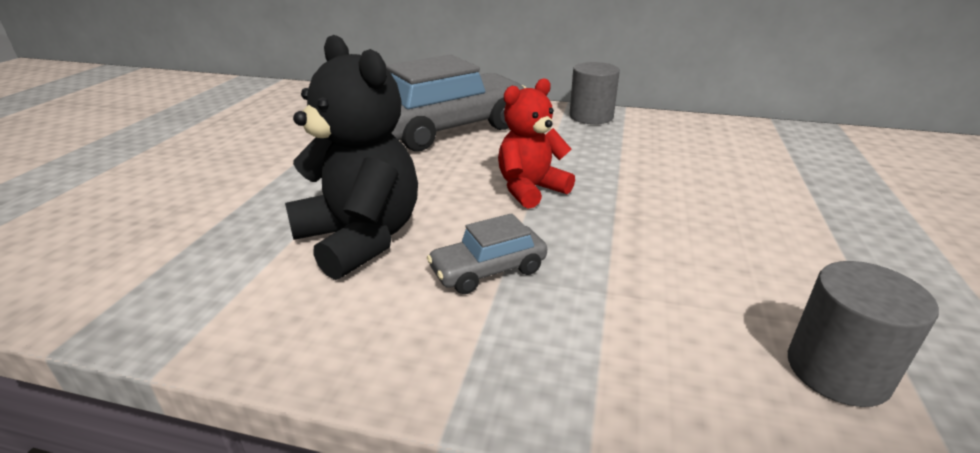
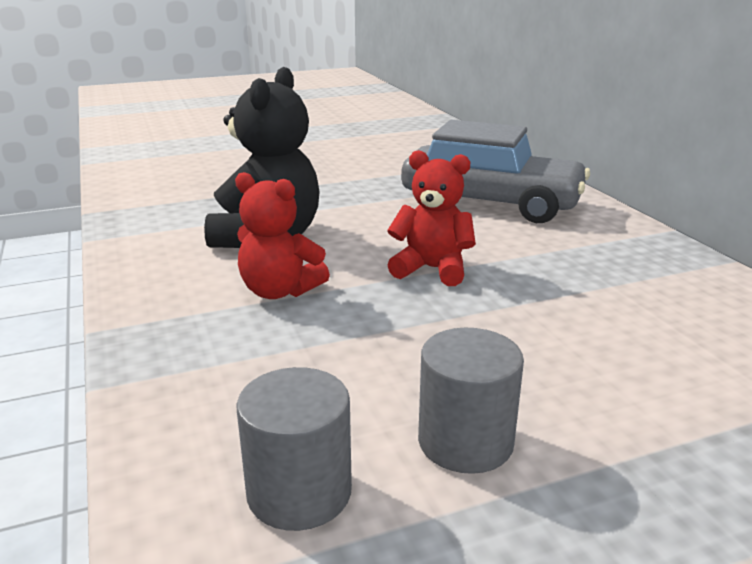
camera: 55 degrees right, 5 degrees down
(488, 270) = (279, 291): grey car -> red teddy bear
(591, 116) = (658, 251): grey cylinder -> grey cylinder (465, 441)

